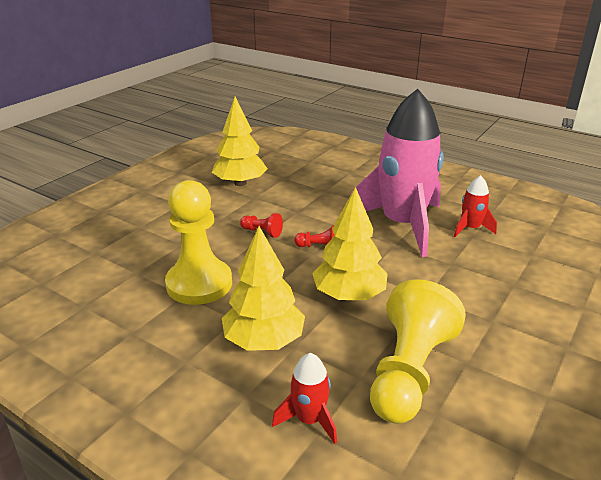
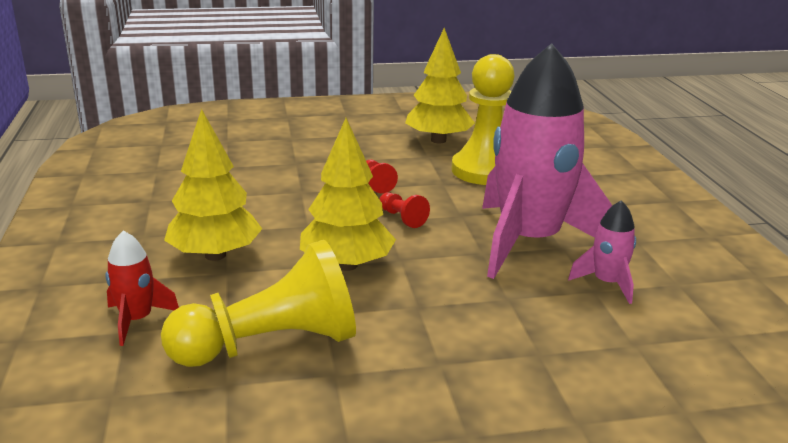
camera: 45 degrees right, 5 degrees down
(199, 284) = (252, 195): yellow pawn -> yellow pawn (485, 170)
(470, 228) = (607, 283): red rocket -> pink rocket

